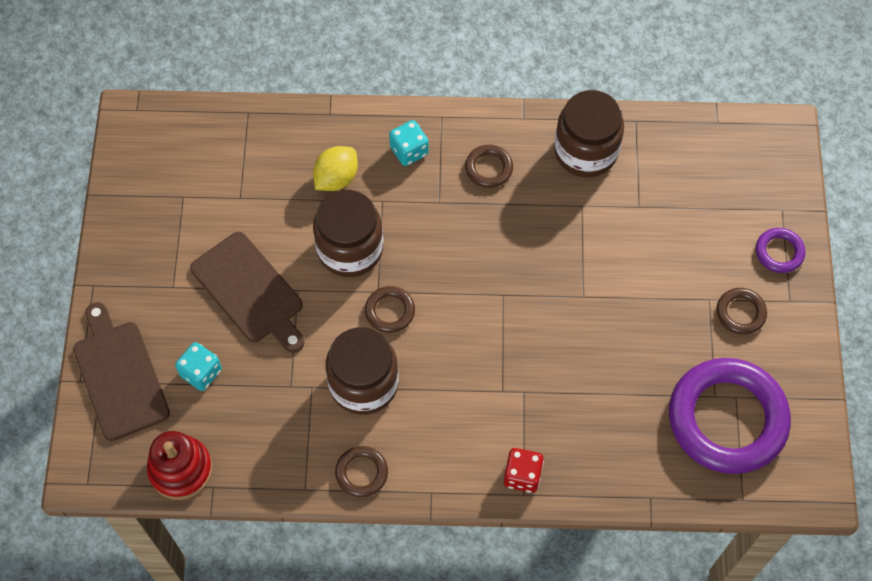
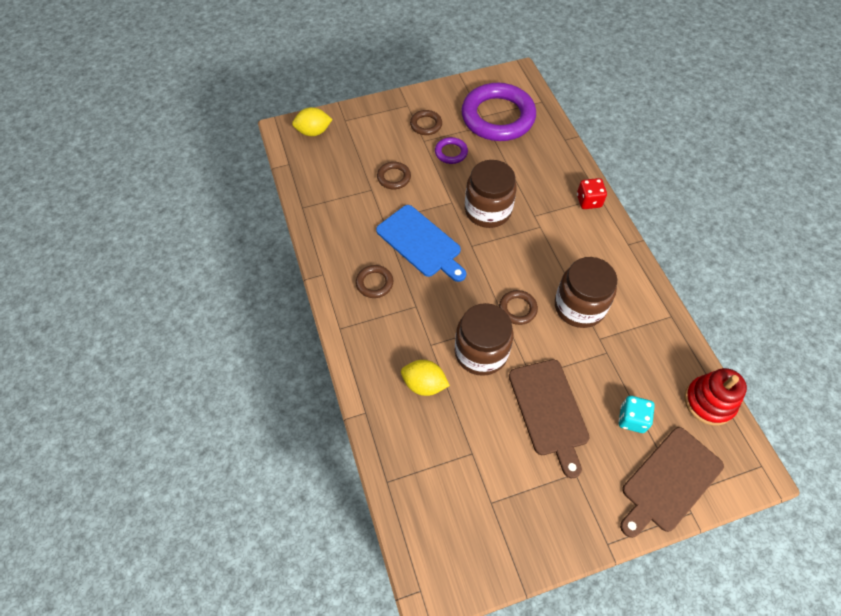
camera: 110 degrees left, 5 degrees down
(250, 291) = (549, 411): brown cutting board -> brown cutting board turned 135 degrees clockwise
(361, 473) = (640, 286): brown ring -> brown ring (394, 177)
(409, 151) = (379, 340): turquoise dice -> none
(529, 237) = (421, 243): none -> blue cutting board
(585, 151) = (338, 229): brown jar -> brown jar (487, 210)
(769, 165) = (313, 132): none -> yellow lemon
(779, 252) = (376, 115): purple ring -> purple ring (451, 152)

